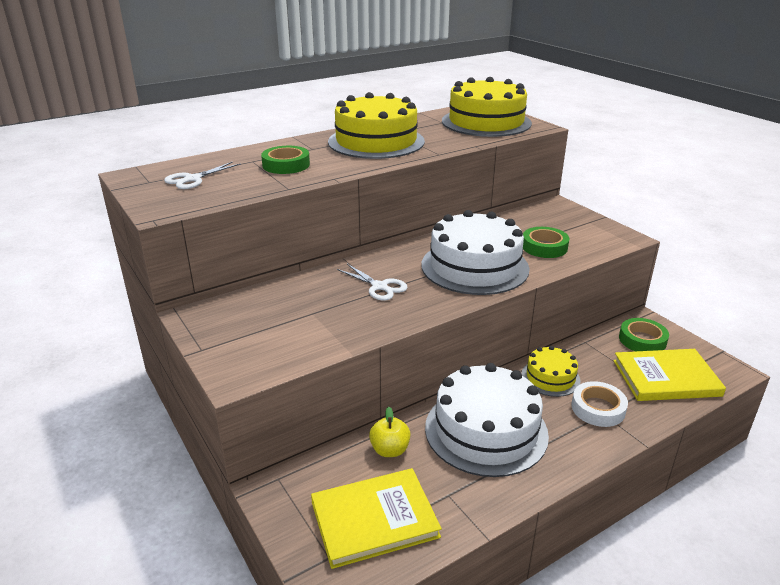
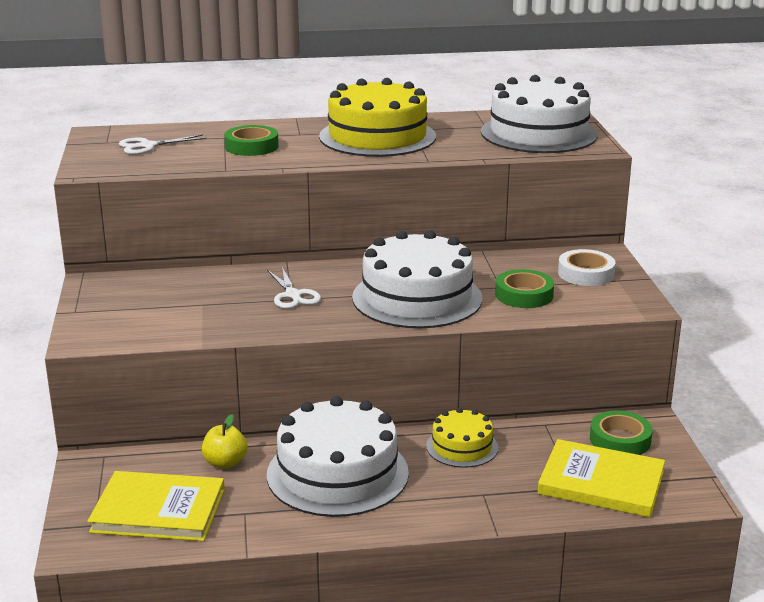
camera: 25 degrees right, 5 degrees down
(486, 122) = (538, 133): yellow cake -> white cake
(598, 408) = (482, 488): white tape -> white tape (586, 273)

